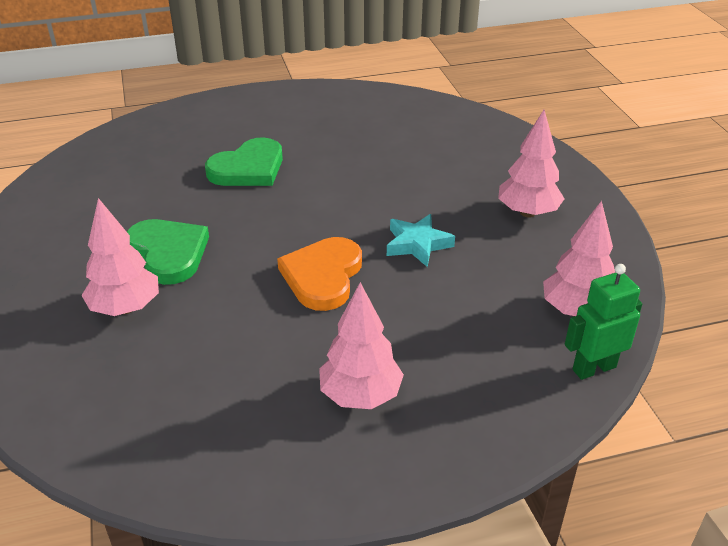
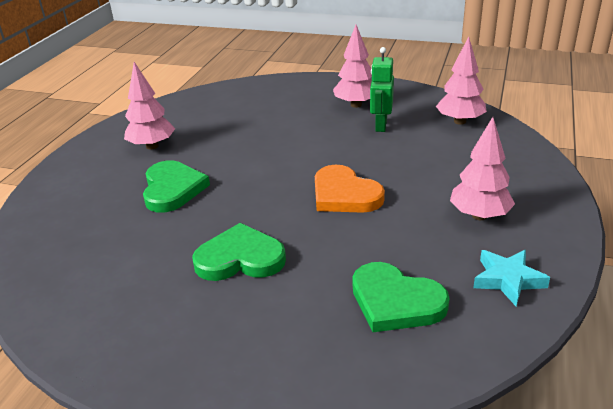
camera: 55 degrees left, 5 degrees down
(125, 308) = (290, 300): pink tree -> pink tree (152, 146)
(160, 378) = (395, 301): none -> green heart
(417, 244) = (347, 149): turquoise star -> turquoise star (508, 280)
(593, 368) = (510, 133): green robot -> green robot (380, 125)

